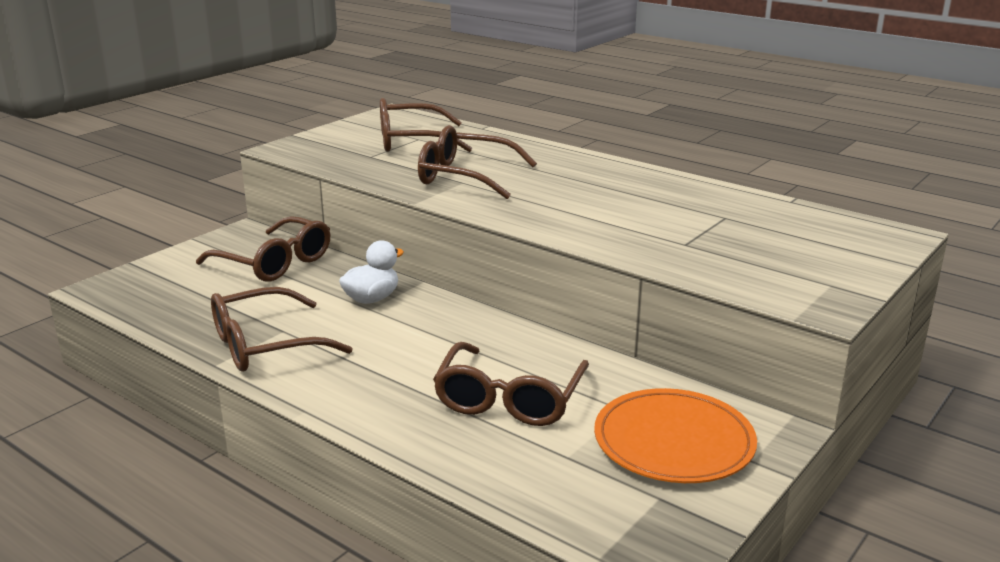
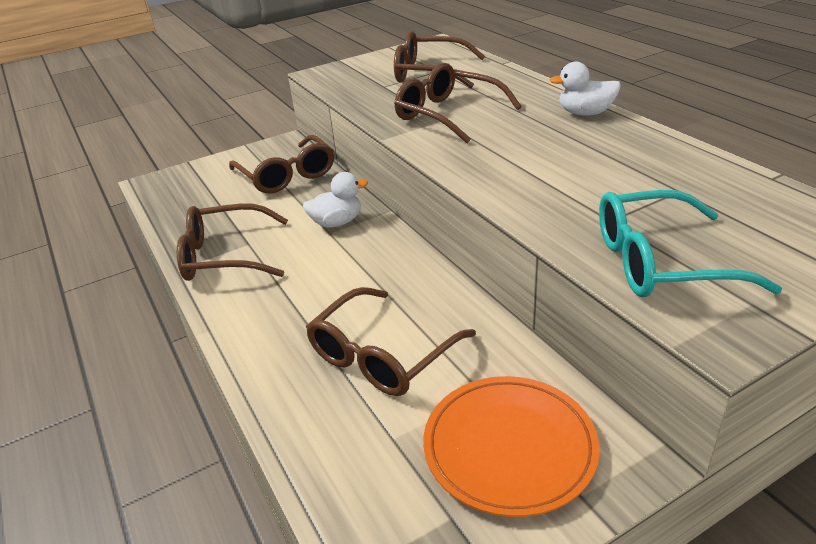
camera: 25 degrees right, 10 degrees up
(600, 165) = (585, 113): none -> white duck
(745, 268) = (660, 262): none -> turquoise glasses

